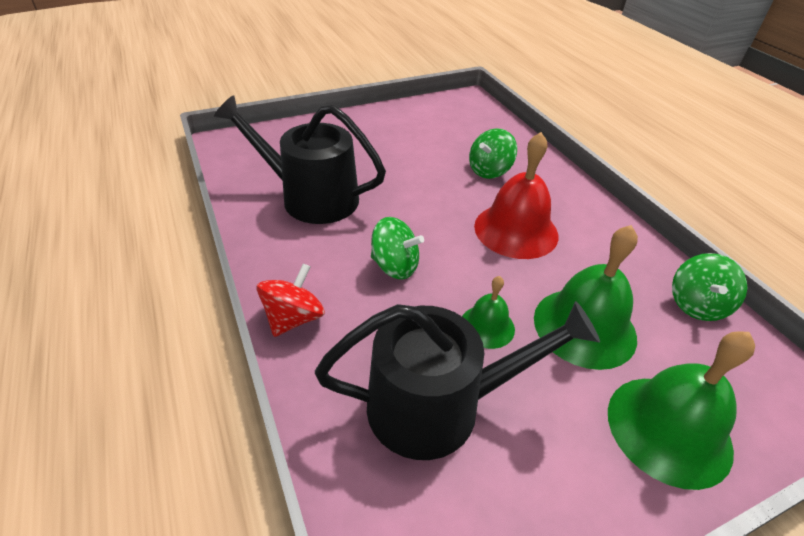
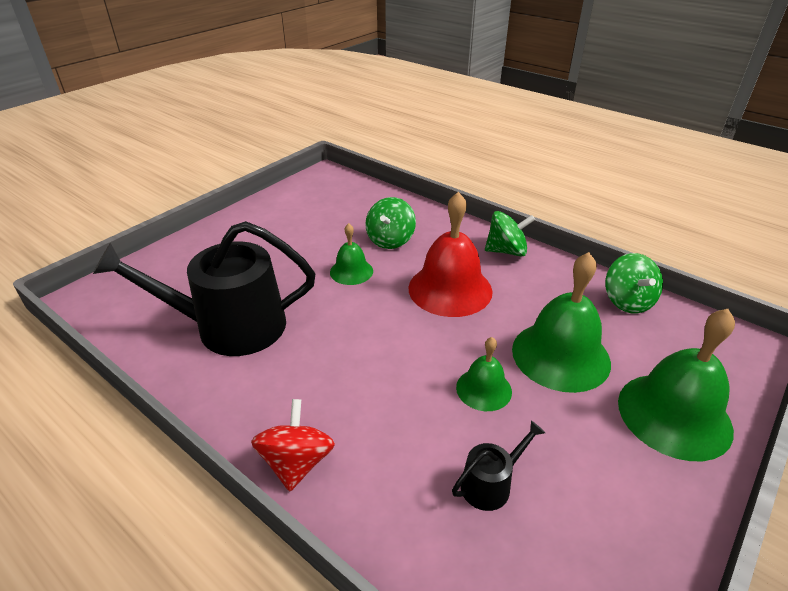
camera: 25 degrees left, 5 degrees down
(395, 266) = (363, 366): green spinning top -> green spinning top (506, 251)
(436, 186) = (351, 271): none -> green bell
(437, 405) = (490, 484): black watering can -> black watering can, size x0.43

